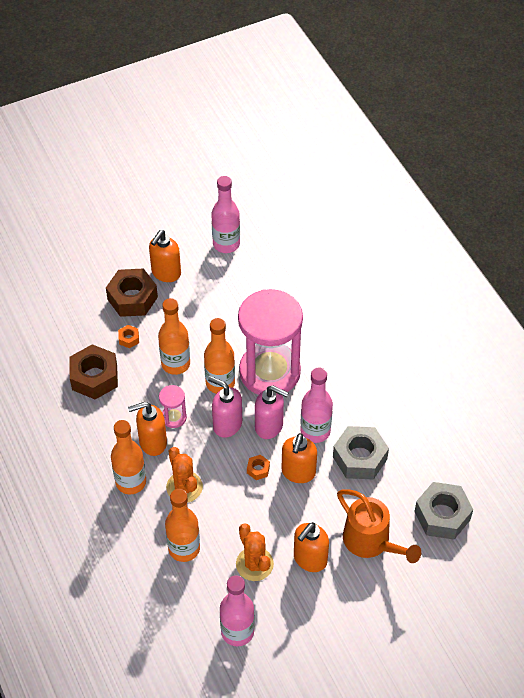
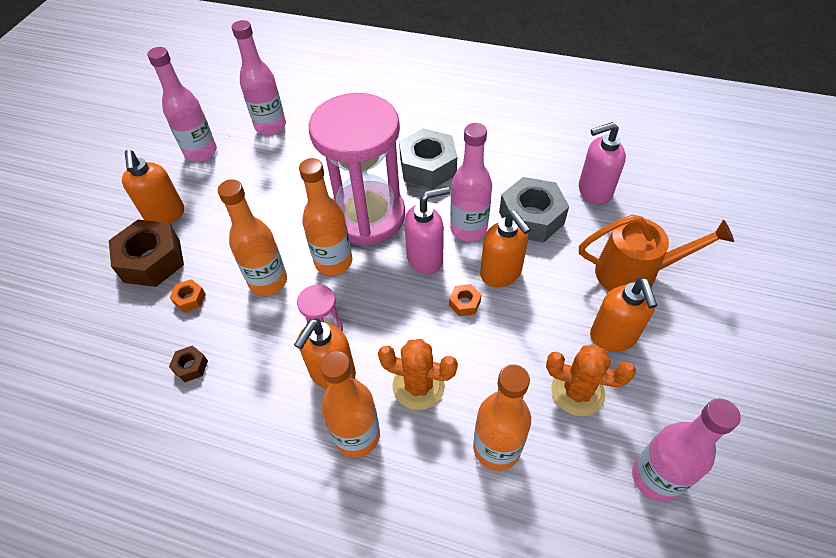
camera: 45 degrees left, 0 degrees up
(94, 377) = (191, 366): brown nut -> brown nut, size x0.44
(227, 424) = (385, 291): pink soap dispenser -> pink soap dispenser (594, 192)
(285, 258) = (270, 126): none -> pink bottle
(442, 515) = (649, 204): grey nut -> grey nut (428, 167)

